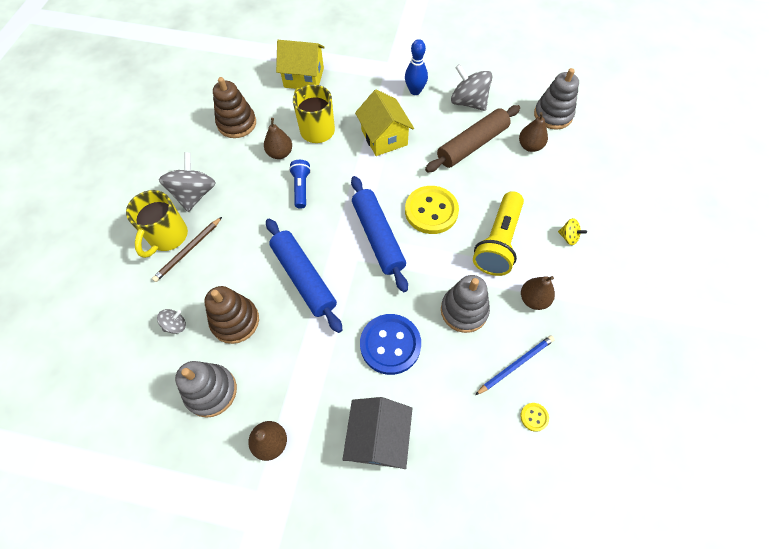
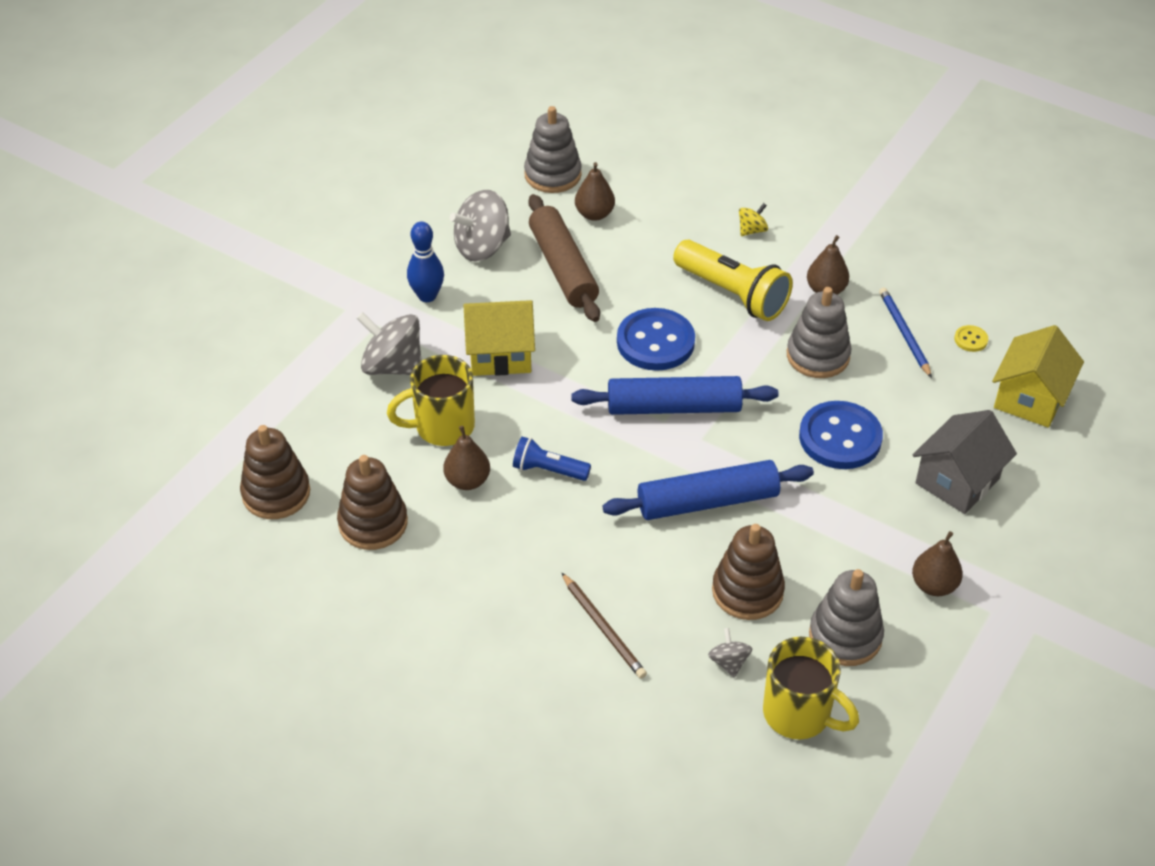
camera: 70 degrees left, 15 degrees down
(167, 237) = (566, 651): yellow mug -> yellow mug (799, 714)
(194, 194) = (496, 603): grey spinning top -> grey spinning top (393, 366)
(245, 79) = (276, 493): none -> brown stacking toy
(304, 77) = (319, 417): yellow house -> yellow house (1030, 398)
(378, 438) = (957, 481): grey house -> grey house turned 75 degrees counterclockwise
(431, 211) = (655, 342): yellow button -> blue button

